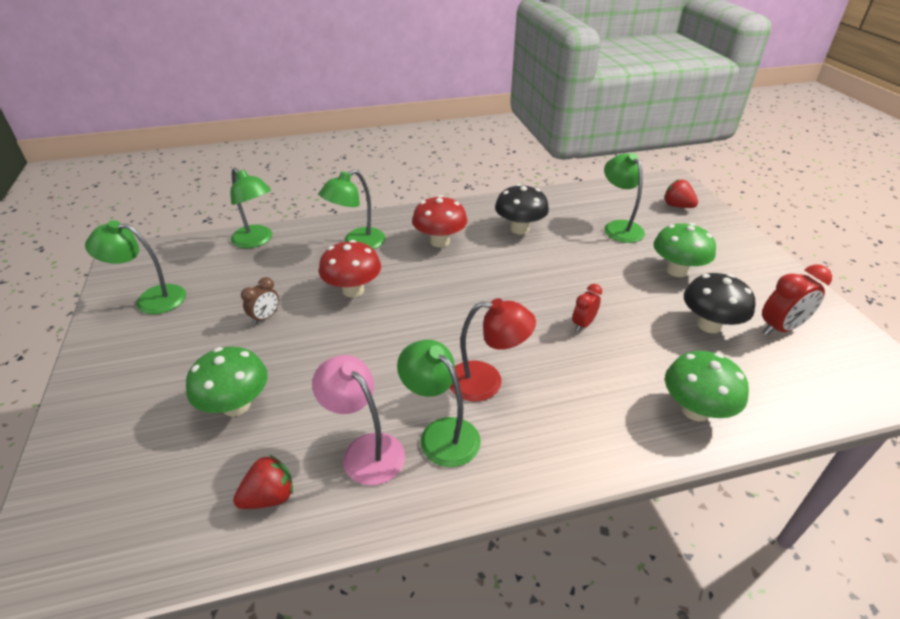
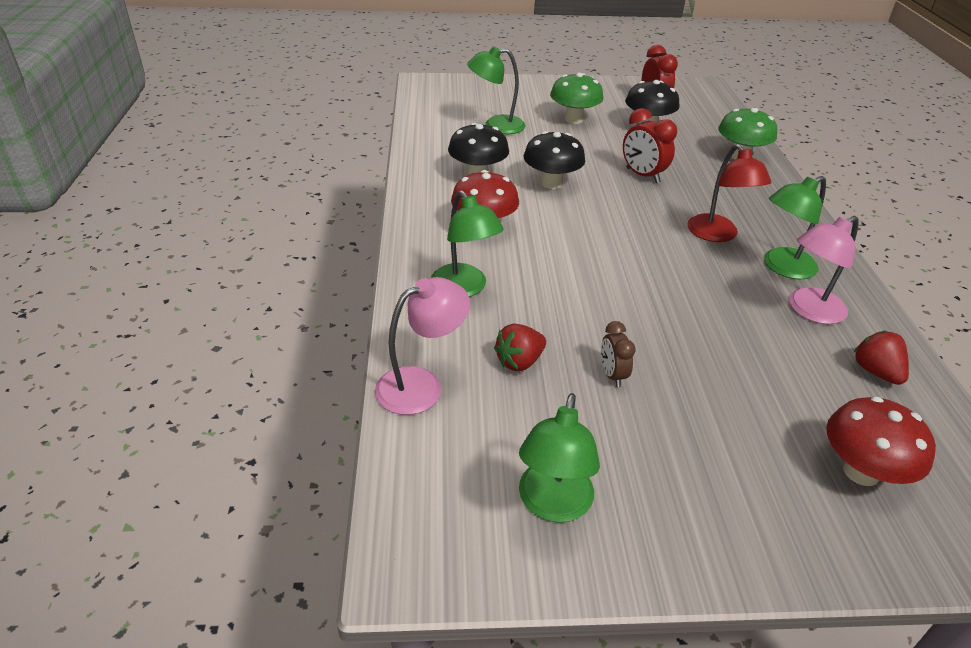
camera: 80 degrees left, 0 degrees up
(236, 405) = (766, 398): green mushroom -> none
(257, 241) = (421, 385): green lamp -> pink lamp
(265, 317) = (612, 375): brown clock -> brown clock turned 150 degrees counterclockwise
(353, 290) = (568, 299): red mushroom -> red mushroom (861, 471)
(486, 381) = (717, 235): red lamp -> red lamp turned 150 degrees clockwise
(529, 267) = (551, 183): none -> black mushroom
(583, 324) = (642, 175): red clock -> red clock, size x1.62
(677, 206) = (471, 92): red strawberry -> red strawberry (519, 362)

